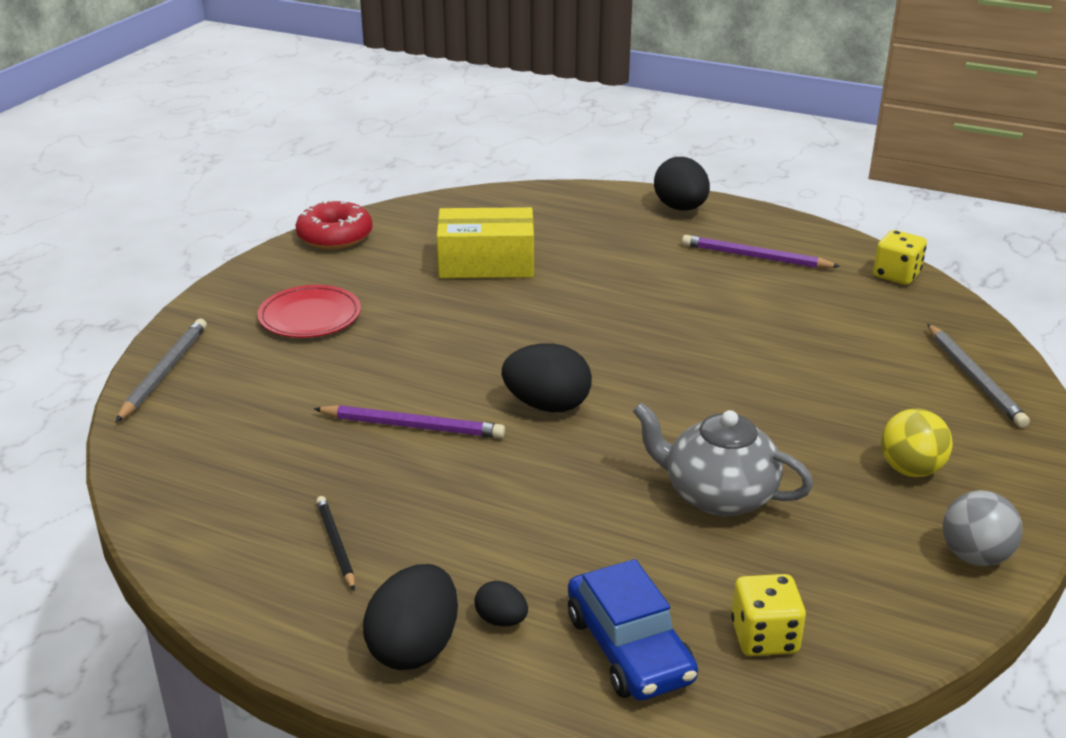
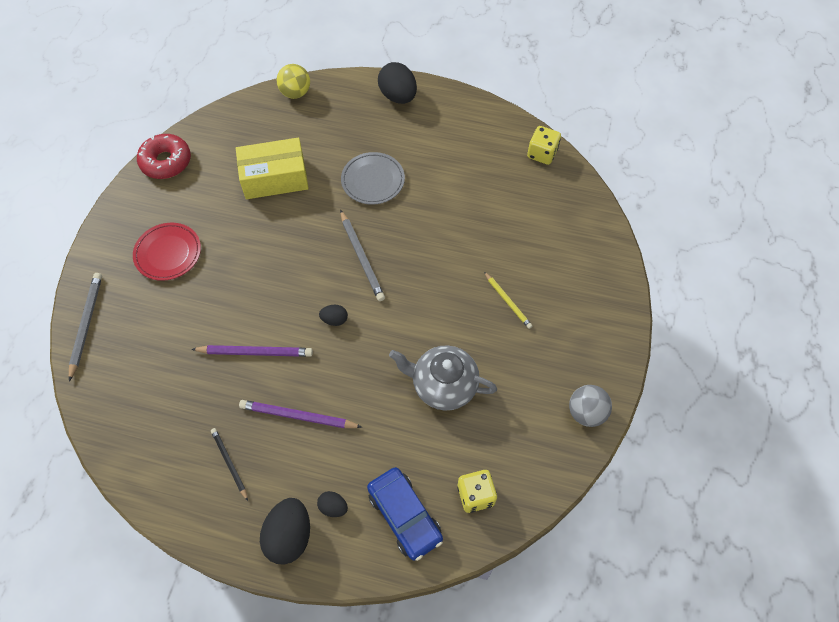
camera: 10 degrees left, 30 degrees up
(547, 405) = (334, 319): black egg -> black egg, size x0.51
(631, 277) = (373, 180): none -> grey plate
(755, 257) = (451, 146): purple pencil -> purple pencil (298, 416)
(835, 415) = (507, 301): none -> yellow pencil
(910, 469) = (551, 345): yellow ball -> yellow ball (295, 93)
(974, 378) = (588, 254): grey pencil -> grey pencil (361, 257)

